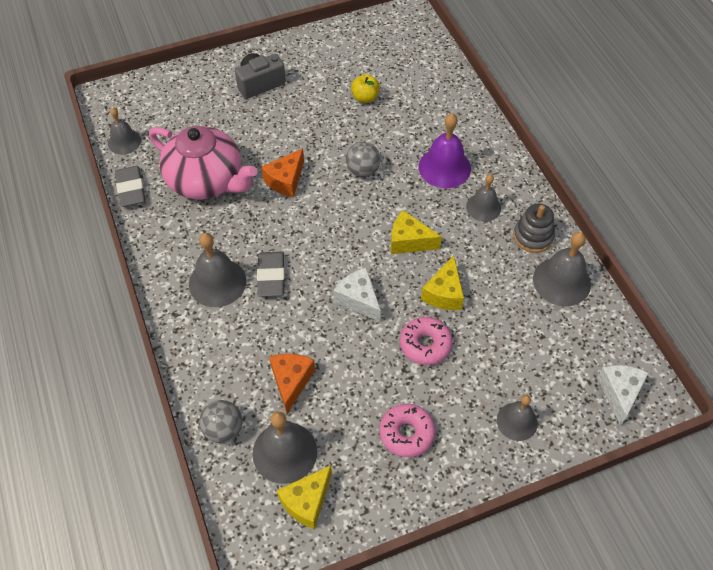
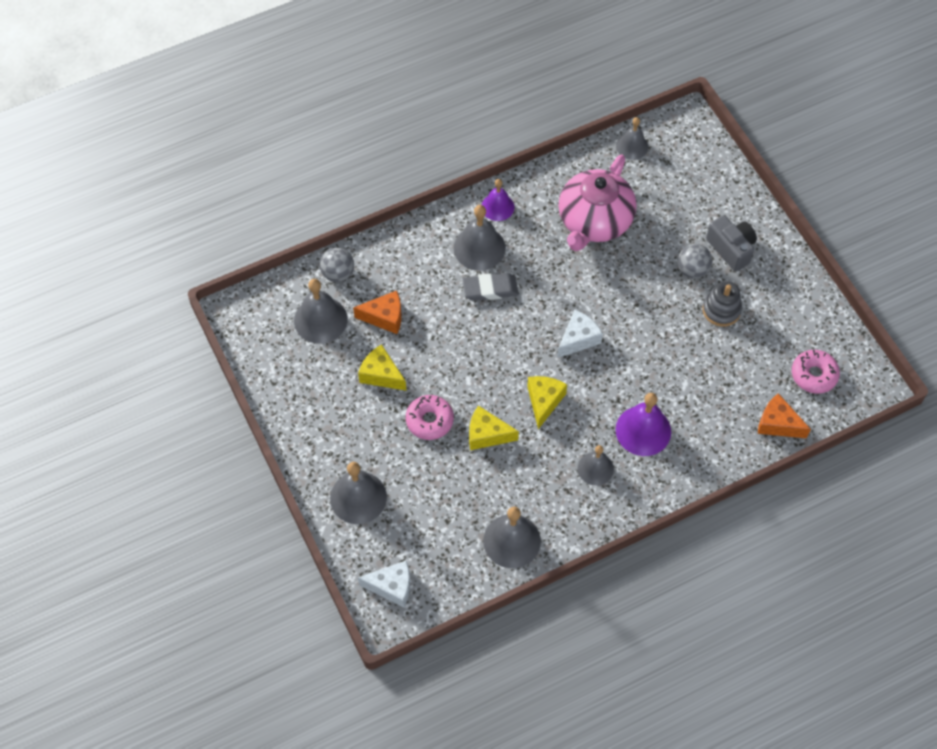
camera: 85 degrees right, 5 degrees up
(131, 189) = (575, 163): grey eraser -> none
(168, 261) = (497, 207): none -> purple bell
(286, 180) = (604, 288): orange cheese -> orange cheese (777, 424)
(307, 501) = (279, 340): yellow cheese -> yellow cheese (381, 374)
(358, 299) = (472, 362): white cheese -> white cheese (578, 339)
(362, 170) = (627, 354): grey ball -> grey ball (692, 270)
(365, 98) = (729, 349): yellow apple -> none
(406, 433) = (342, 409): pink donut -> pink donut (814, 375)
(517, 421) = (358, 497): grey bell -> grey bell, size x1.55
(533, 236) = (564, 515): grey stacking toy -> grey stacking toy (721, 310)

